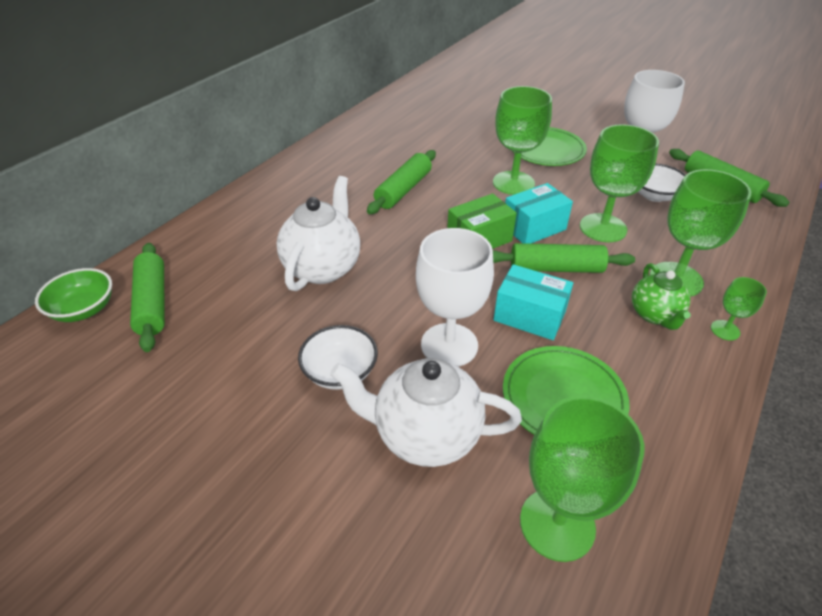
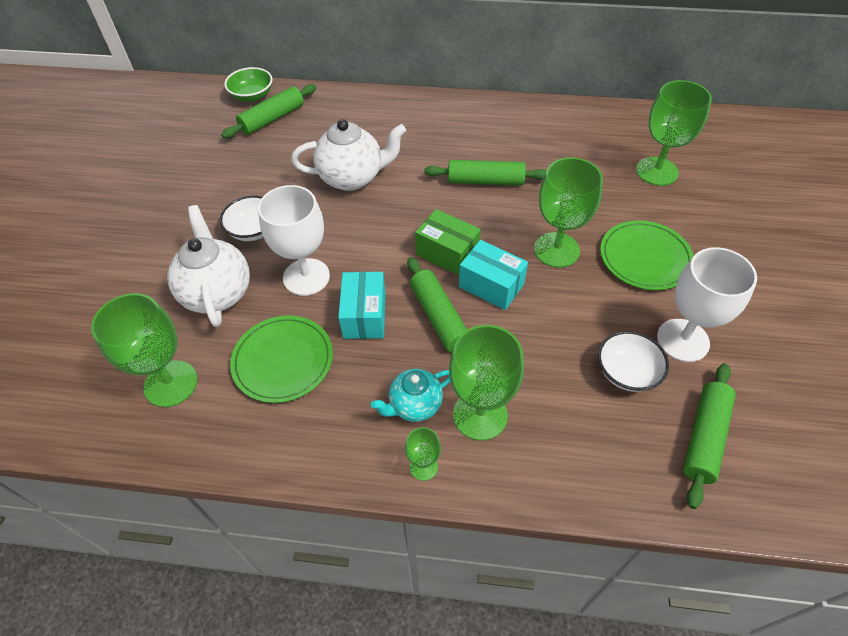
camera: 65 degrees right, 10 degrees up
(603, 228) = (528, 338): green goblet -> green goblet (657, 171)
(654, 315) = (414, 405): green teapot -> turquoise teapot

